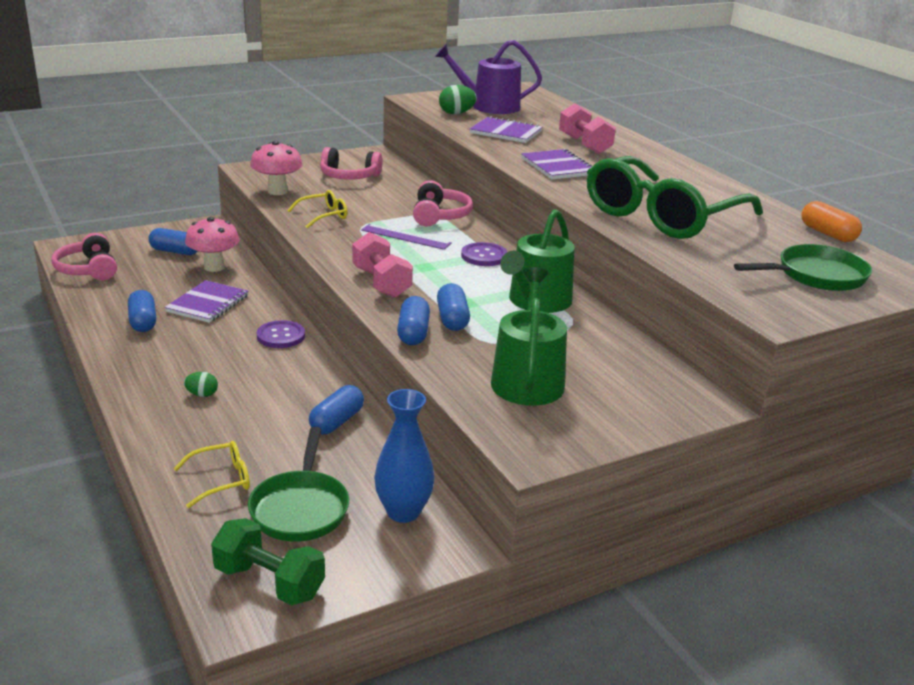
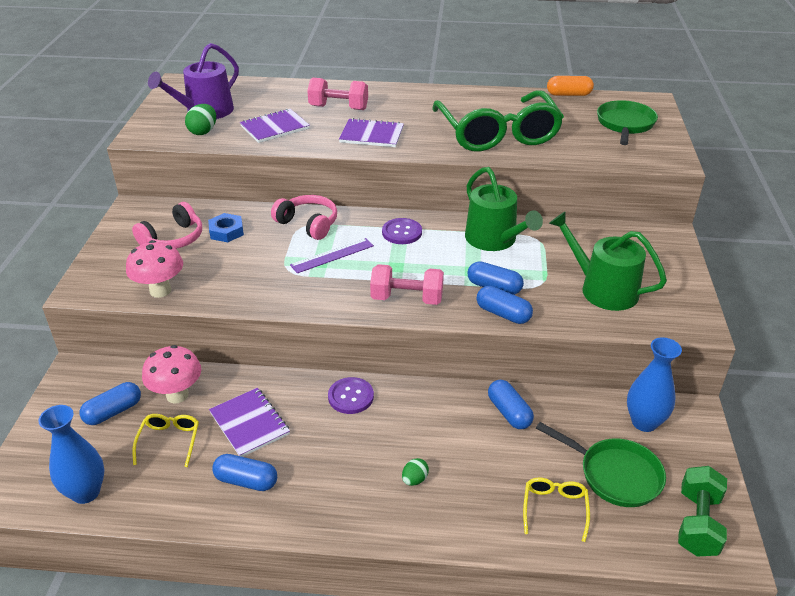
camera: 55 degrees left, 10 degrees up
(88, 269) = (86, 492): pink headphones -> blue vase
(269, 582) = (697, 523): green dumbbell -> green dumbbell turned 45 degrees counterclockwise
(323, 216) = (245, 283): yellow glasses -> yellow glasses (169, 441)
(384, 190) = (226, 231): none -> blue nut

